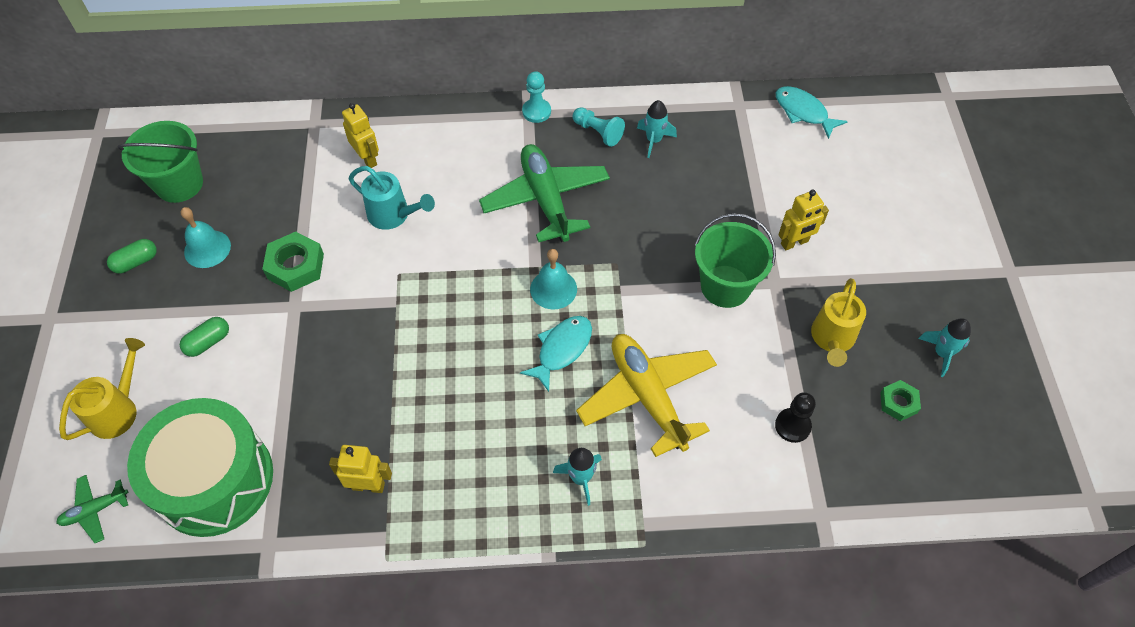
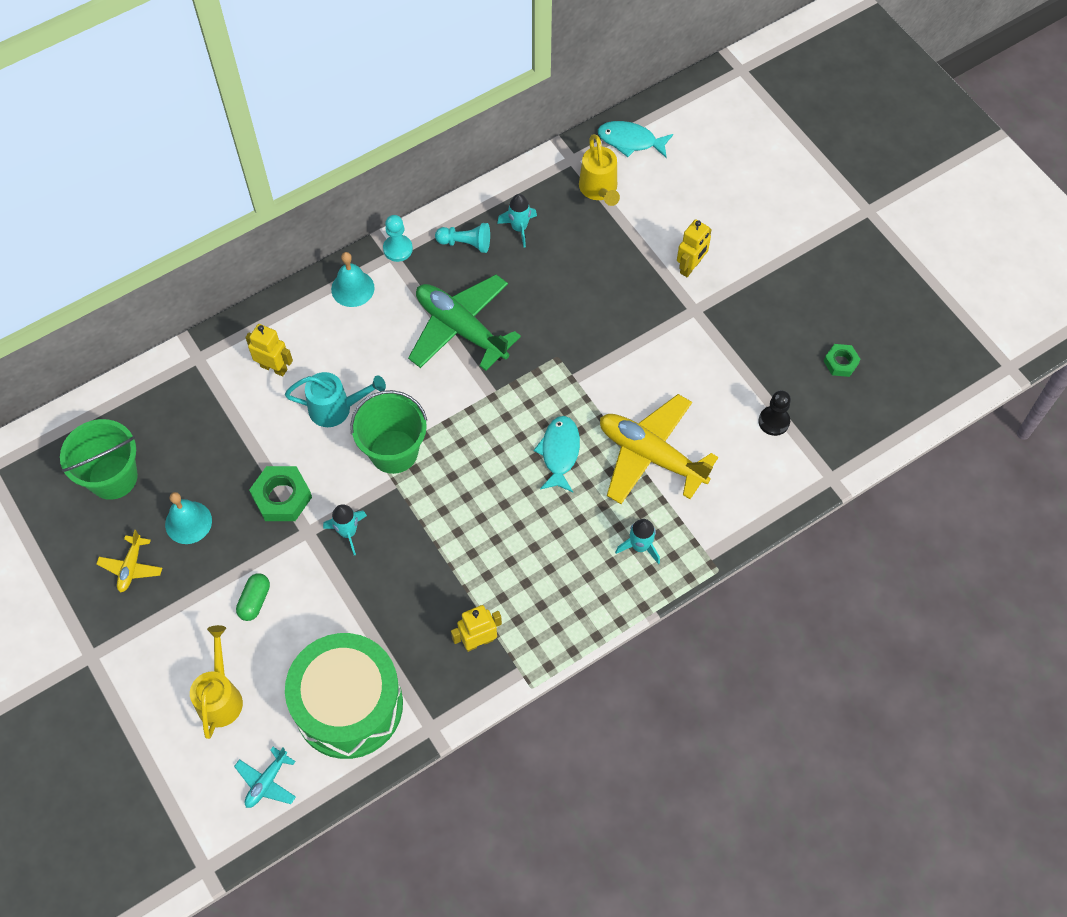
camera: 30 degrees left, 5 degrees up
(95, 510) = (266, 782): green plane -> turquoise plane
(136, 262) = (131, 567): green capsule -> yellow plane
(553, 289) = (519, 405): turquoise bell -> turquoise bell (352, 288)
(725, 286) = (657, 332): green bucket -> green bucket (394, 451)
(832, 339) = (765, 336): yellow watering can -> yellow watering can (599, 190)
(941, 353) = (851, 306): turquoise rocket -> turquoise rocket (348, 532)

